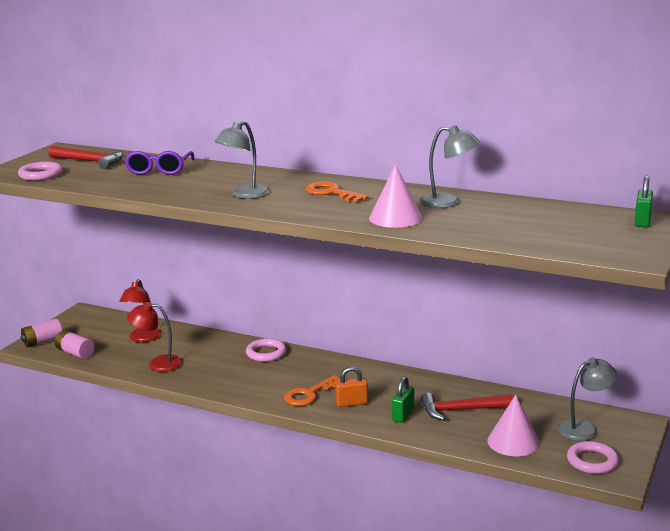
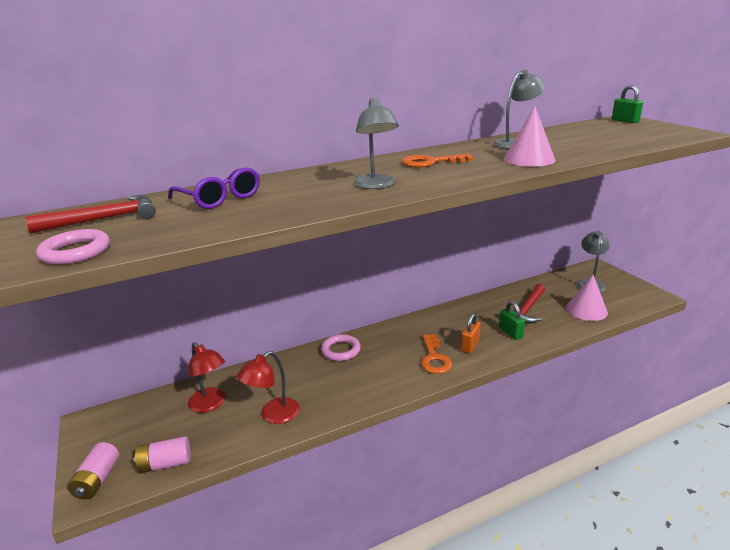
camera: 50 degrees left, 5 degrees up
(592, 461) = (632, 296): pink ring -> none

